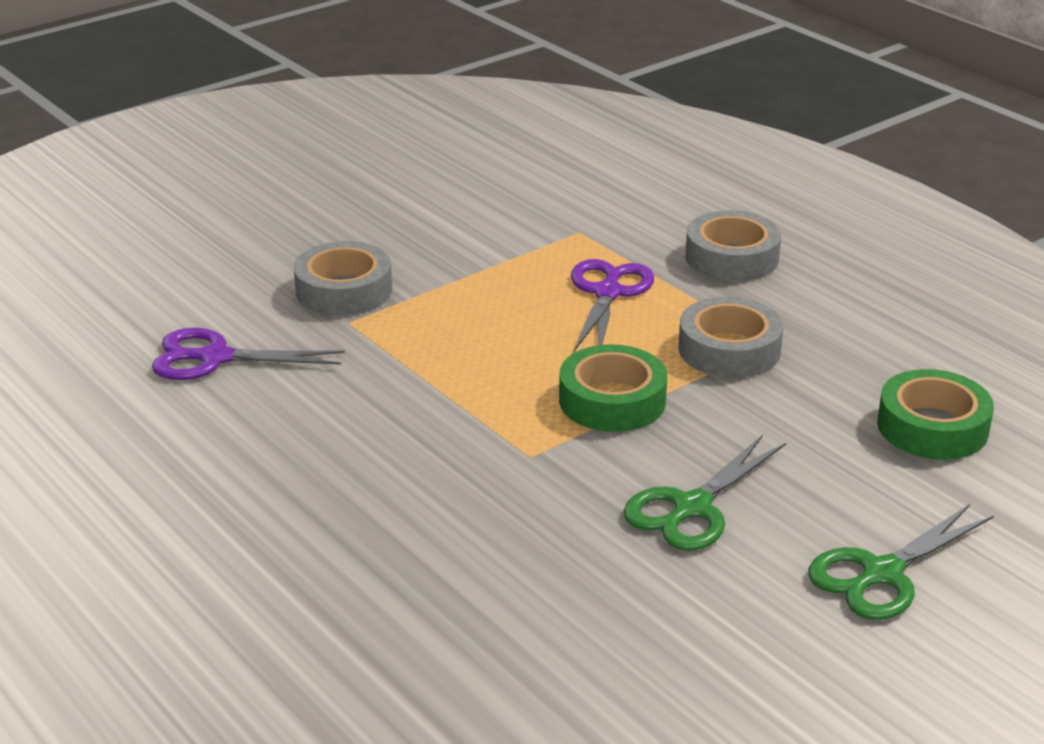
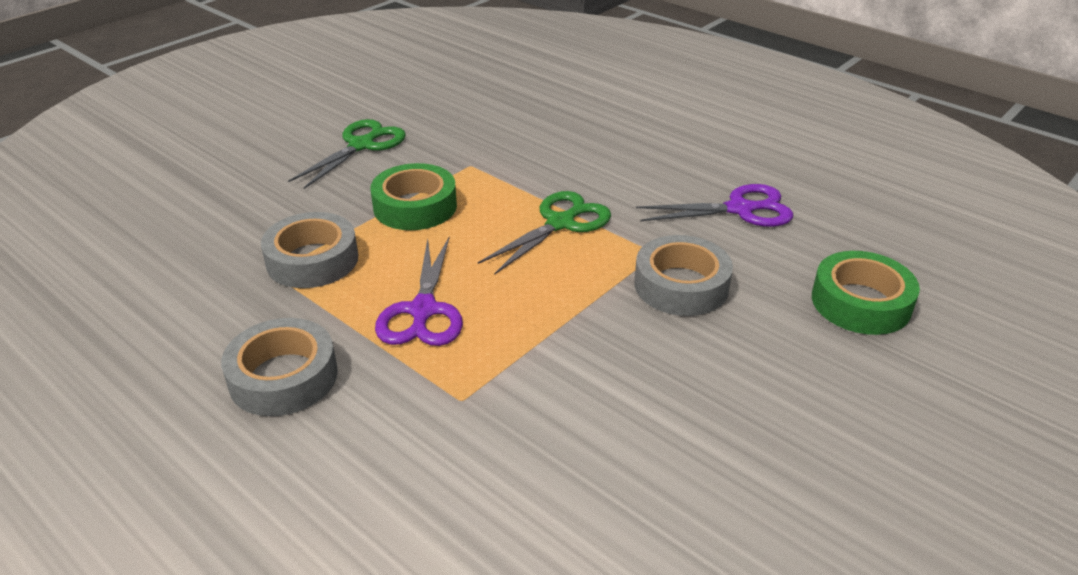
camera: 170 degrees right, 5 degrees up
(882, 574) = (253, 124): green scissors -> green scissors (560, 223)
(932, 427) = (168, 210): green tape -> green tape (860, 303)

